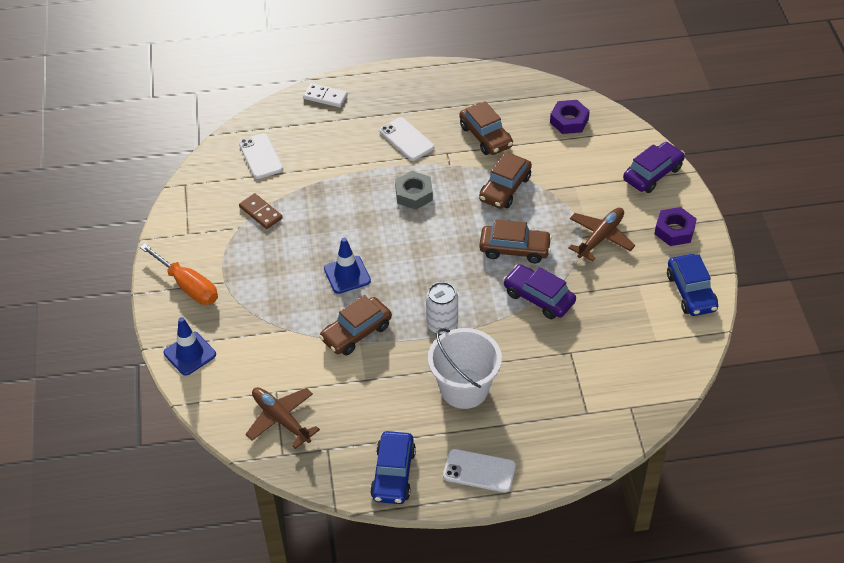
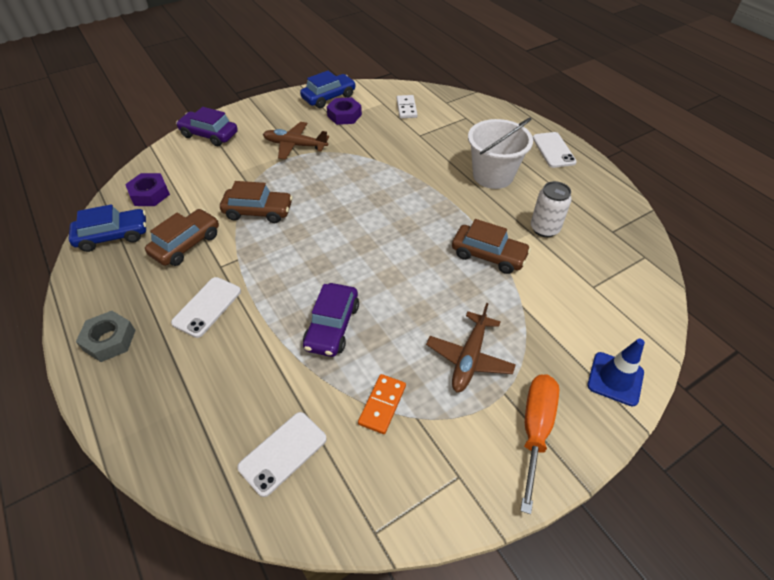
camera: 115 degrees left, 0 degrees up
(260, 213) = (382, 405): brown domino -> orange domino
(281, 419) = (615, 271): brown plane -> brown plane (469, 358)
(325, 97) = (141, 423): white domino -> white domino (406, 108)
(347, 275) = (427, 286): blue traffic cone -> none
(393, 474) = (596, 188): blue car -> blue car (113, 236)
(414, 194) = (292, 273): grey nut -> grey nut (109, 340)
(442, 325) = (441, 205): white can -> white can (544, 229)
(514, 249) = (332, 186): brown car -> none
(538, 298) = (377, 161): purple car -> purple car (332, 326)
(674, 230) = (270, 114): purple nut -> purple nut (344, 115)

